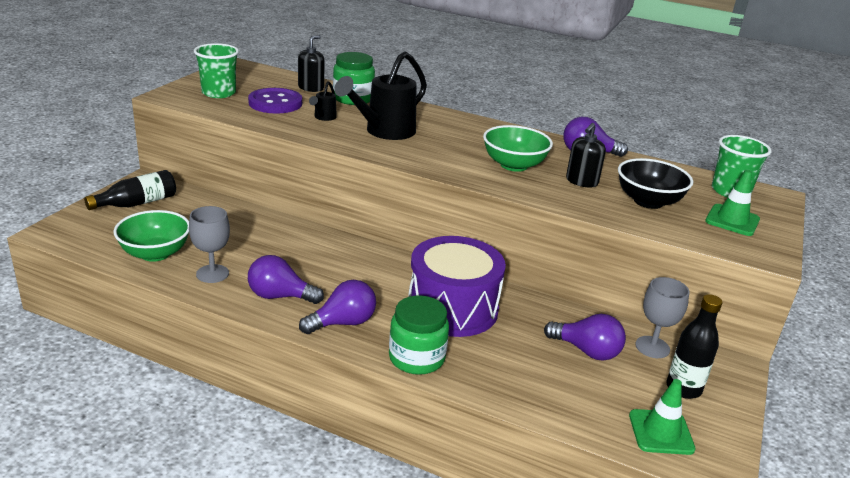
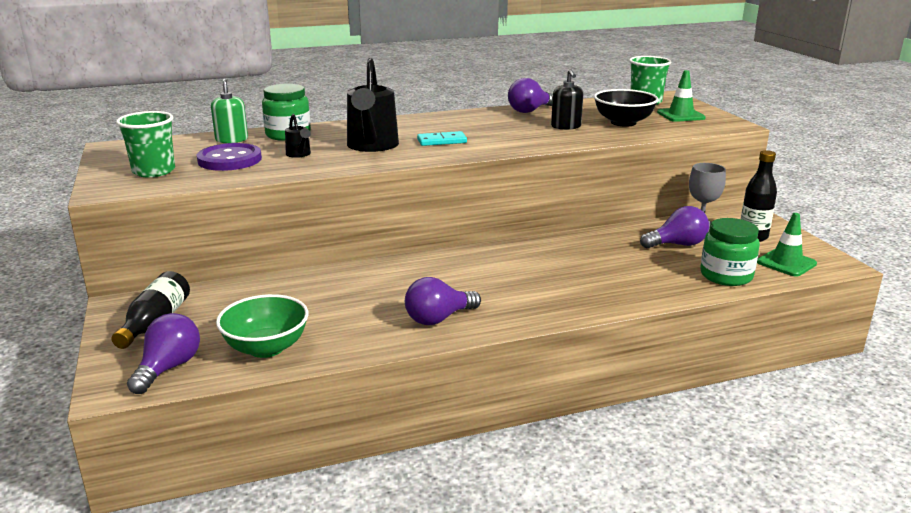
camera: 40 degrees left, 5 degrees down
(212, 274) = (351, 334): grey goblet -> none
(311, 88) = (231, 140): black soap dispenser -> green soap dispenser
(343, 323) = (518, 309): purple light bulb -> purple light bulb (168, 368)
(416, 358) = (604, 301): green jar -> green jar (726, 276)
(444, 150) = (442, 141): none -> turquoise domino
(452, 308) = (563, 263): purple drum -> none
(514, 165) = (507, 133): green bowl -> none

